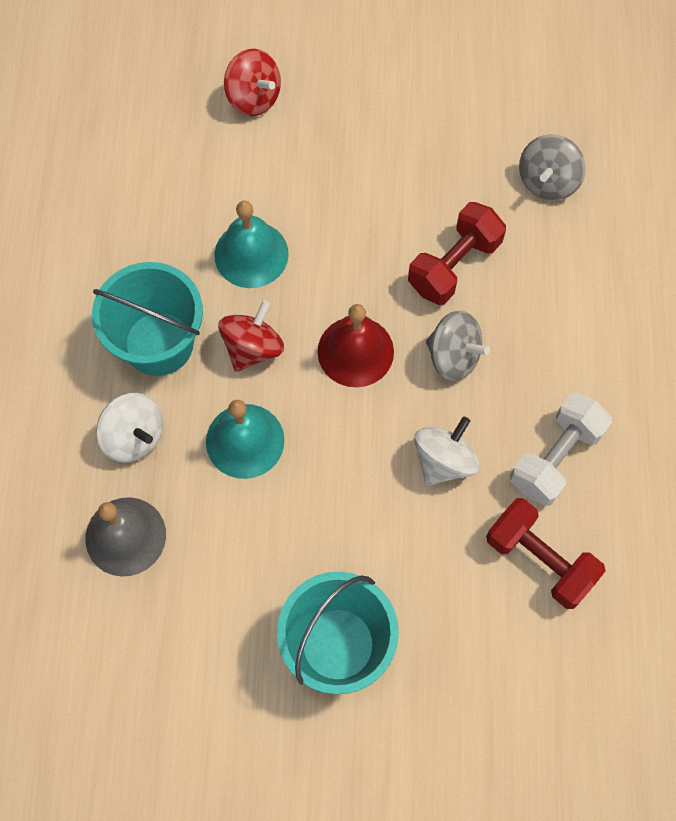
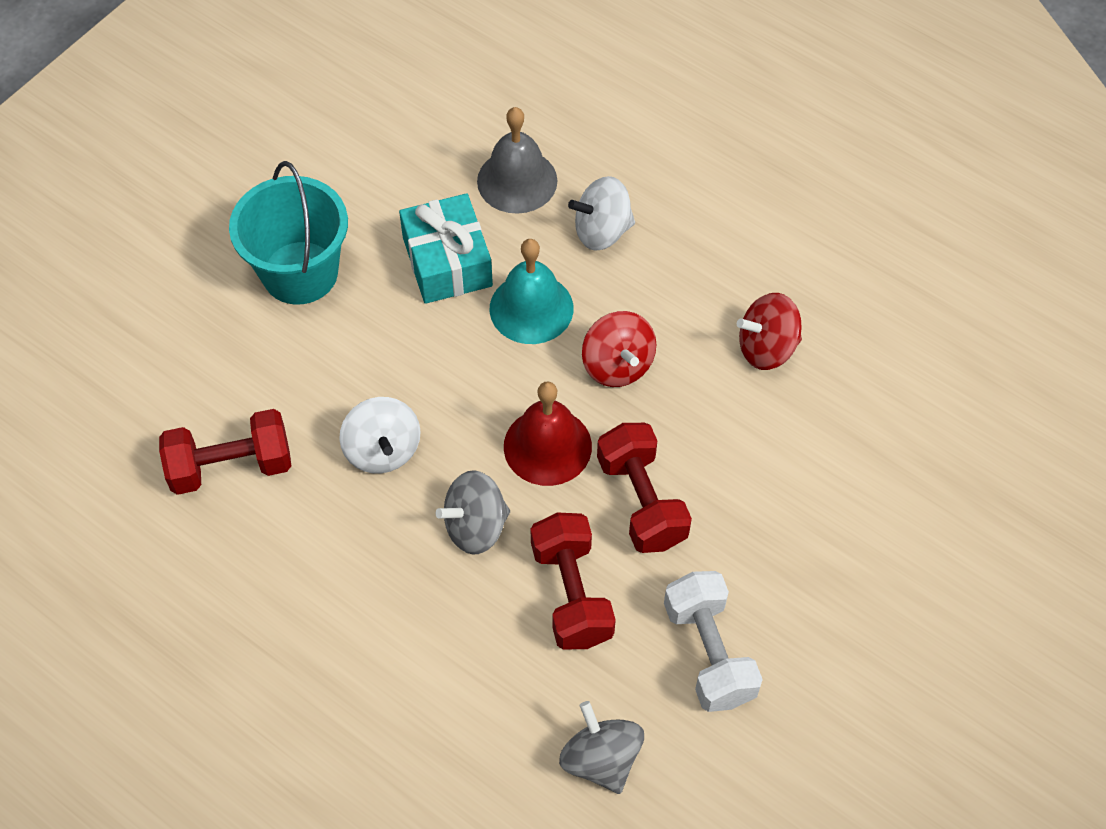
camera: 125 degrees right, 10 degrees down
(159, 343) = (679, 295): turquoise bucket -> none
(245, 534) = (447, 262): none -> turquoise gift
(251, 254) = (719, 420): turquoise bell -> none
(254, 98) = (911, 531): red spinning top -> red spinning top (766, 348)
(353, 265) = (641, 501): none -> red dumbbell
(555, 457) = (306, 545): white dumbbell -> white dumbbell (709, 653)

